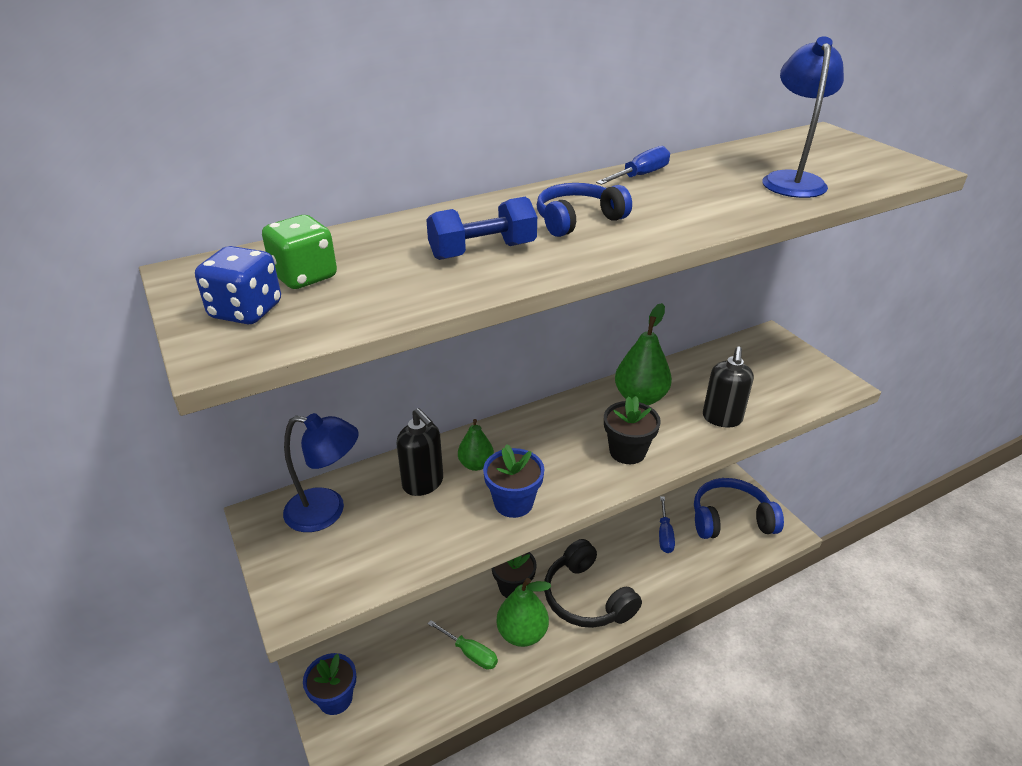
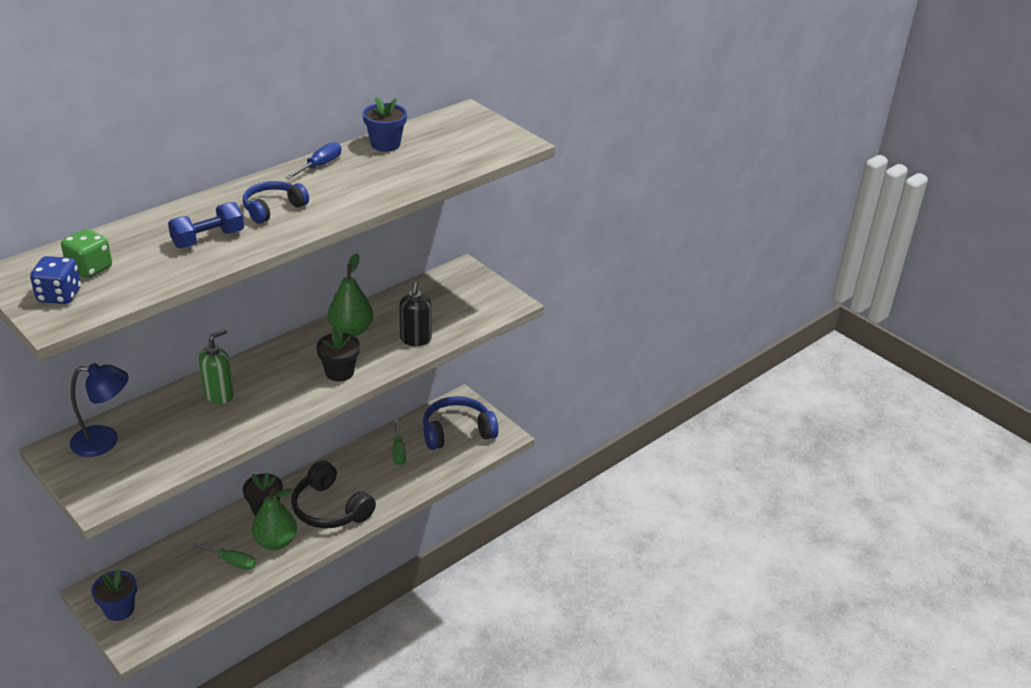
camera: 15 degrees left, 0 degrees up
(423, 483) = (178, 413): black soap dispenser -> none
(476, 464) = (219, 395): green pear -> green soap dispenser
(513, 503) = (252, 418): blue flower pot -> blue flower pot (385, 144)
(664, 534) = (398, 451): blue screwdriver -> green screwdriver
(791, 180) = (429, 161): blue lamp -> none

